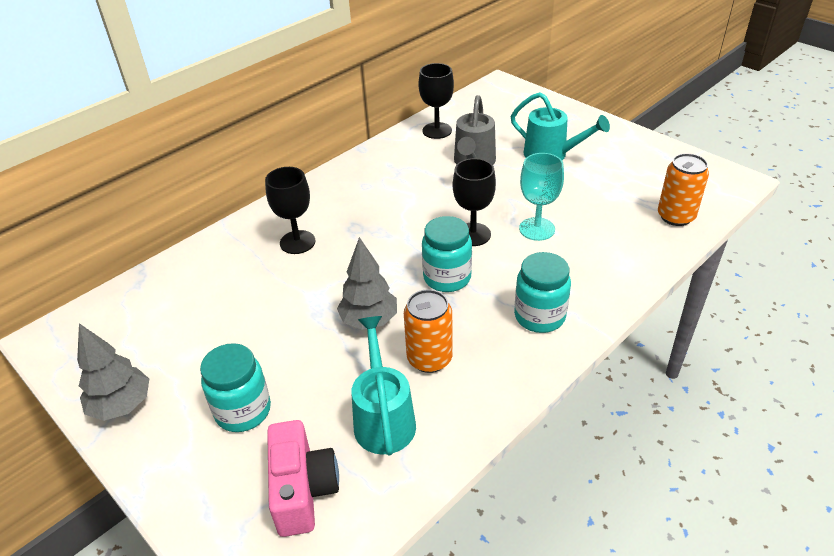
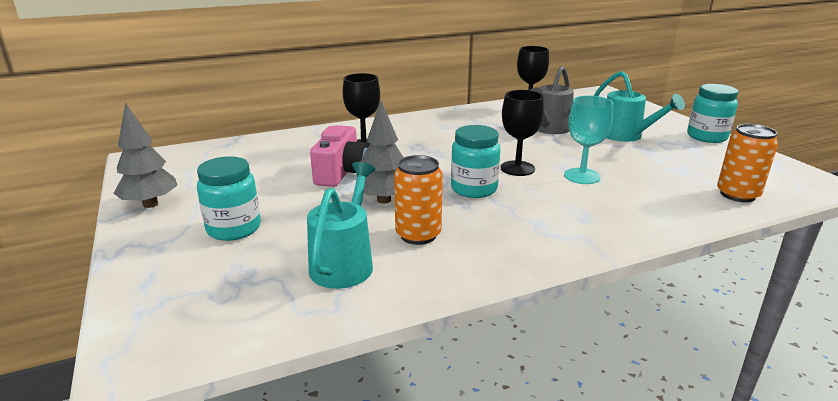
camera: 20 degrees right, 15 degrees down
(303, 490) = (234, 291): pink camera -> pink camera (342, 173)
(539, 316) = (546, 231): turquoise jar -> turquoise jar (706, 137)

